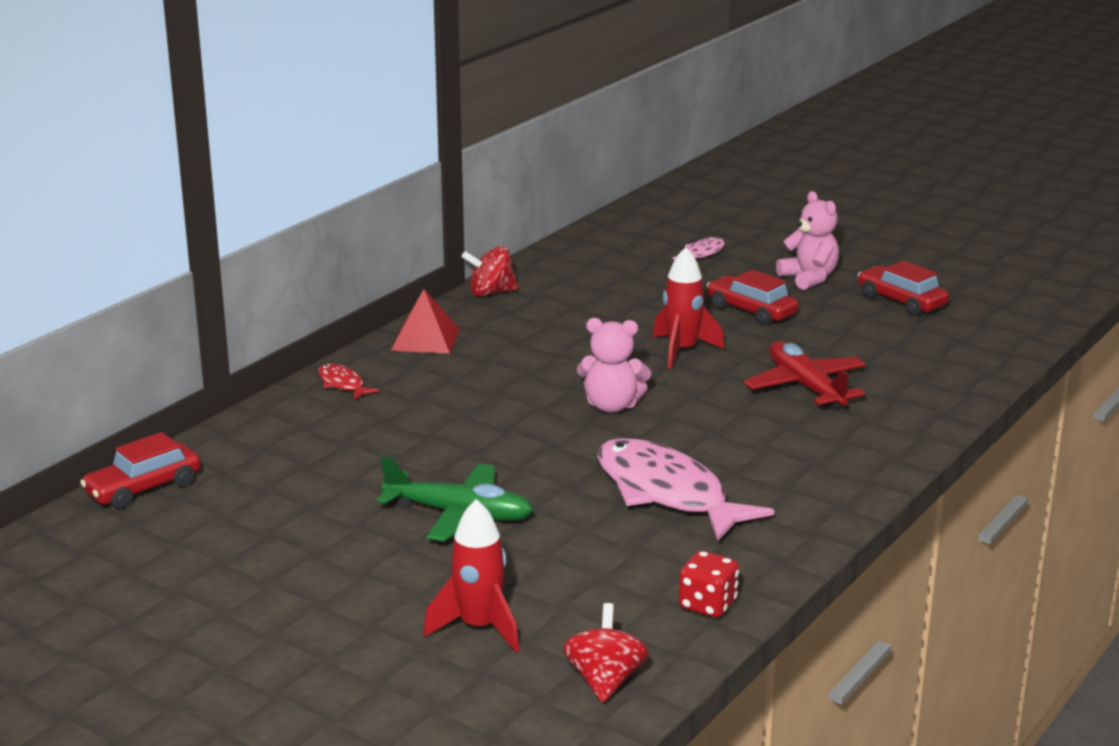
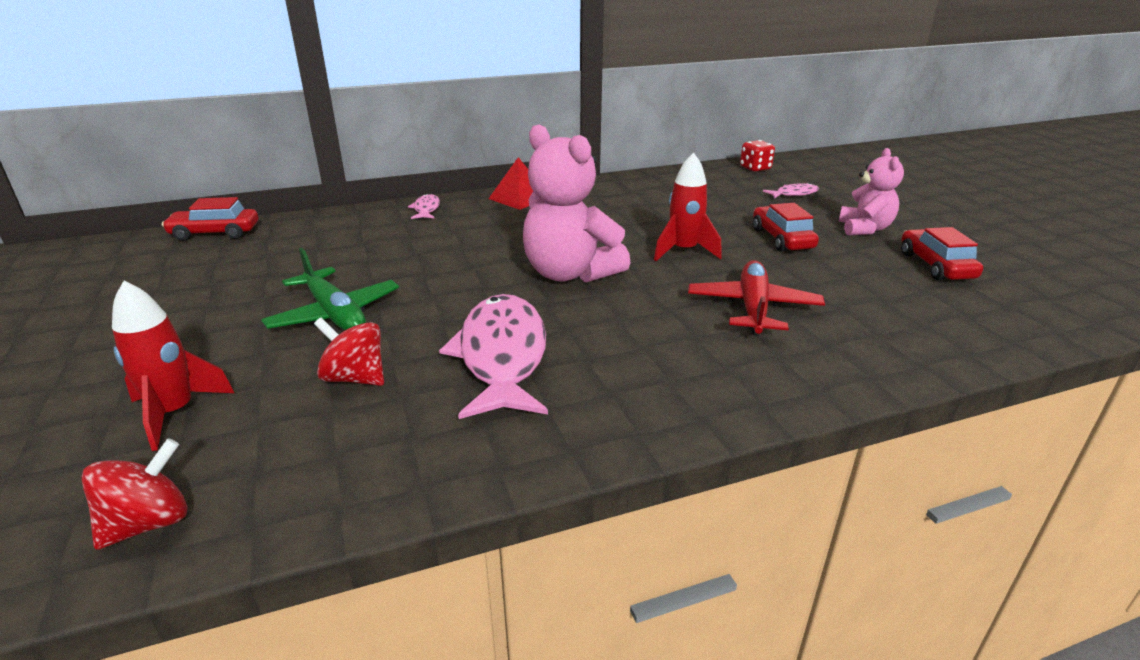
camera: 35 degrees right, 5 degrees up
(342, 384) = (426, 209): red fish -> pink fish
(491, 293) = (605, 183): red spinning top -> red spinning top (355, 378)
(612, 406) = (570, 273): pink teddy bear -> pink teddy bear, size x1.63
(707, 605) = (361, 484): red dice -> red dice (755, 168)

